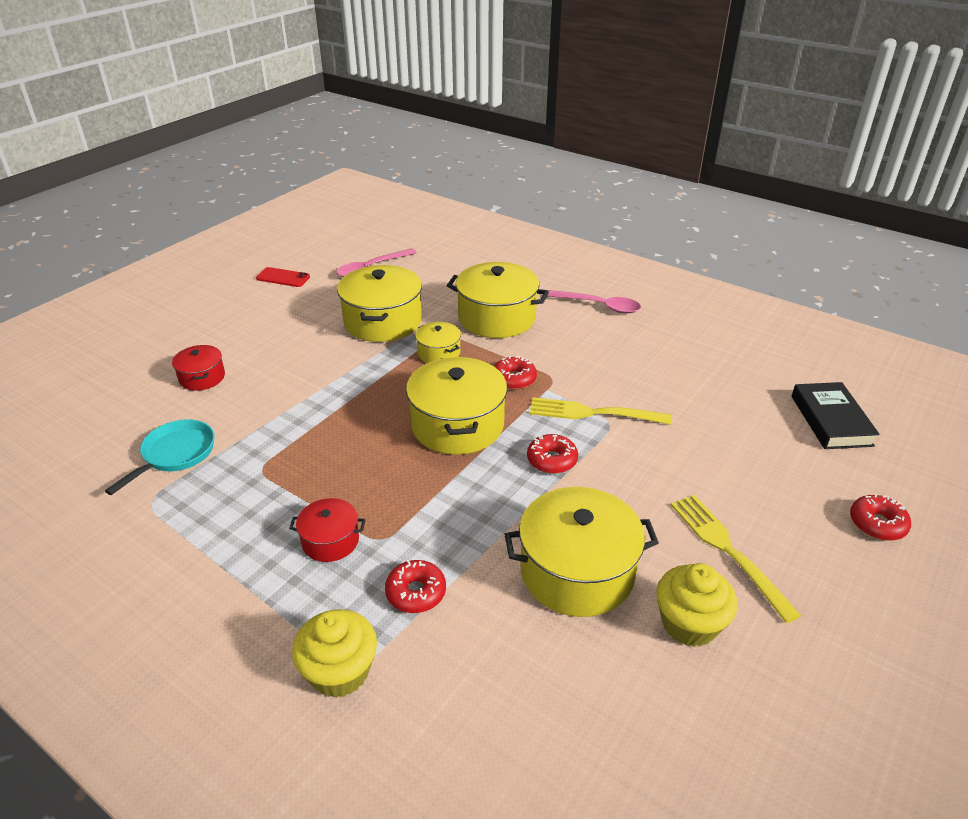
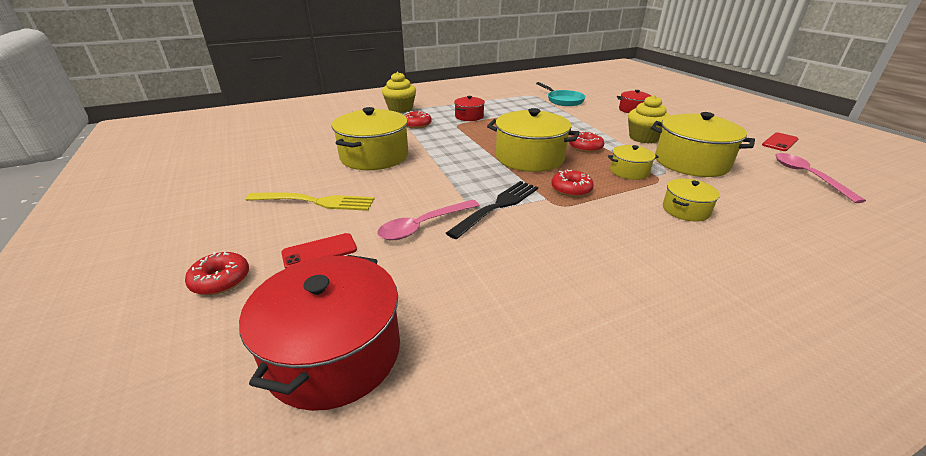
camera: 120 degrees right, 5 degrees down
(497, 318) = (685, 210): yellow pot -> yellow pot, size x0.52
(552, 460) = (463, 175): red donut -> red donut (585, 147)
(593, 413) = (497, 206): yellow fork -> black fork
(598, 306) = (703, 285): pink spoon -> pink spoon (424, 226)
(689, 623) = (302, 171): yellow cupcake -> yellow cupcake (643, 138)
(779, 489) = (319, 251): none -> red phone
(831, 420) = (334, 353): black book -> red pot

